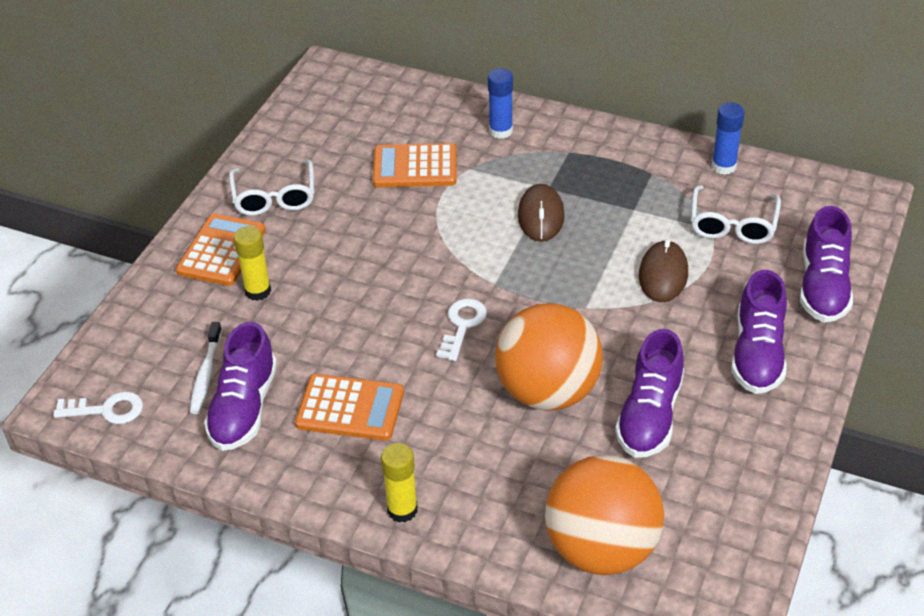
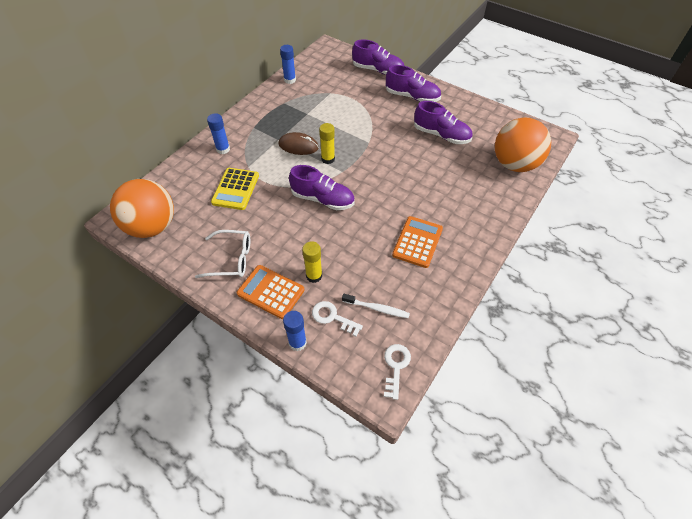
camera: 80 degrees left, 10 degrees up
(139, 296) = (297, 342): none -> blue glue stick
(244, 408) = (408, 291): purple shoe -> purple shoe (323, 199)
(402, 510) = (488, 229): yellow glue stick -> yellow glue stick (328, 159)
(415, 167) = (235, 189): orange calculator -> yellow calculator
(462, 326) = (369, 188): white key -> white key (333, 317)
(548, 391) = (420, 165): orange ball -> orange ball (152, 226)
(663, 274) = (355, 113): brown mouse -> none
(732, 225) = (330, 86): white glasses -> none

